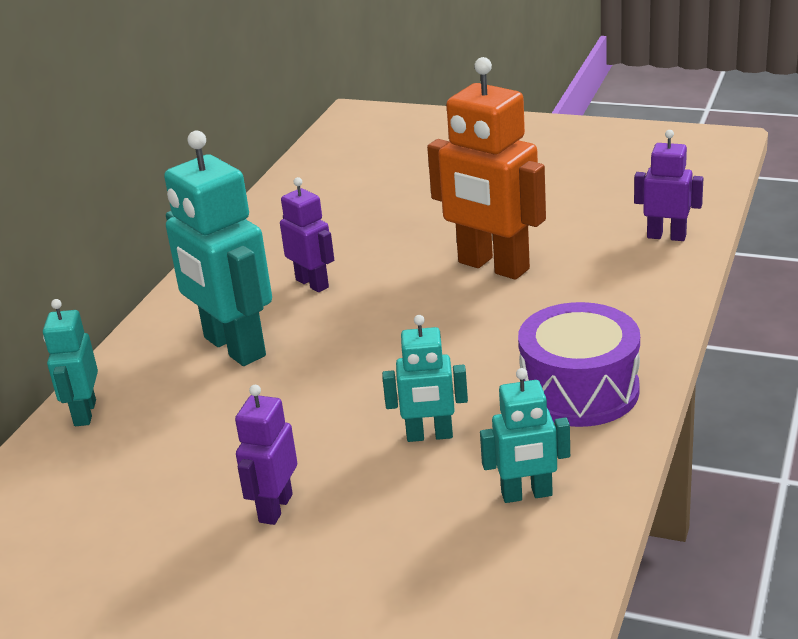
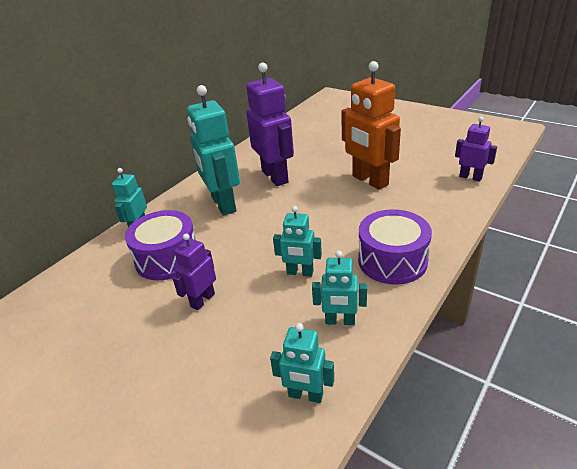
camera: 15 degrees right, 5 degrees up
(172, 455) = (167, 258): none -> purple drum
(312, 283) = (275, 176): purple robot -> purple robot, size x1.86
(513, 605) = (305, 395): none -> turquoise robot

